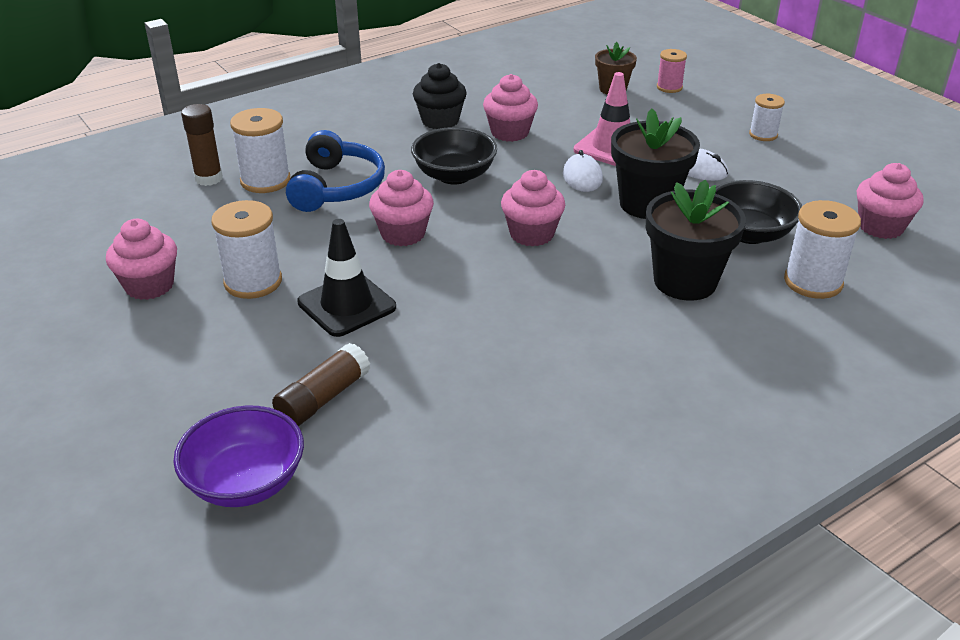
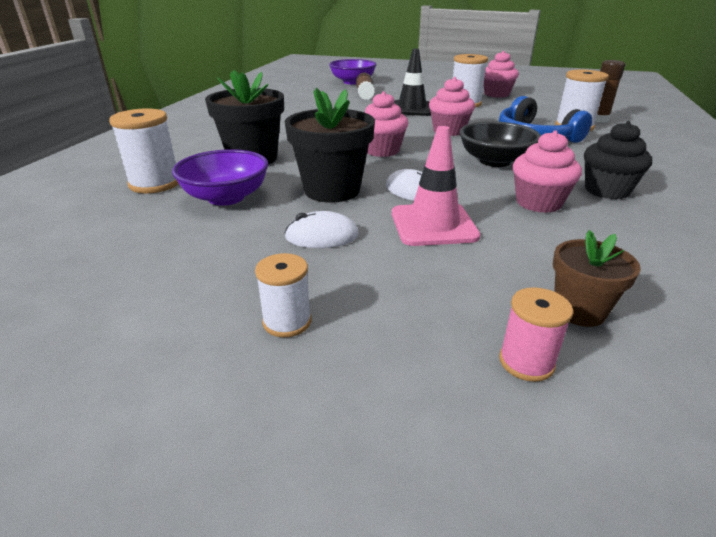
camera: 140 degrees right, 5 degrees down
(748, 233) = (226, 197): black bowl -> purple bowl
(880, 227) = (87, 245): pink cupcake -> none

